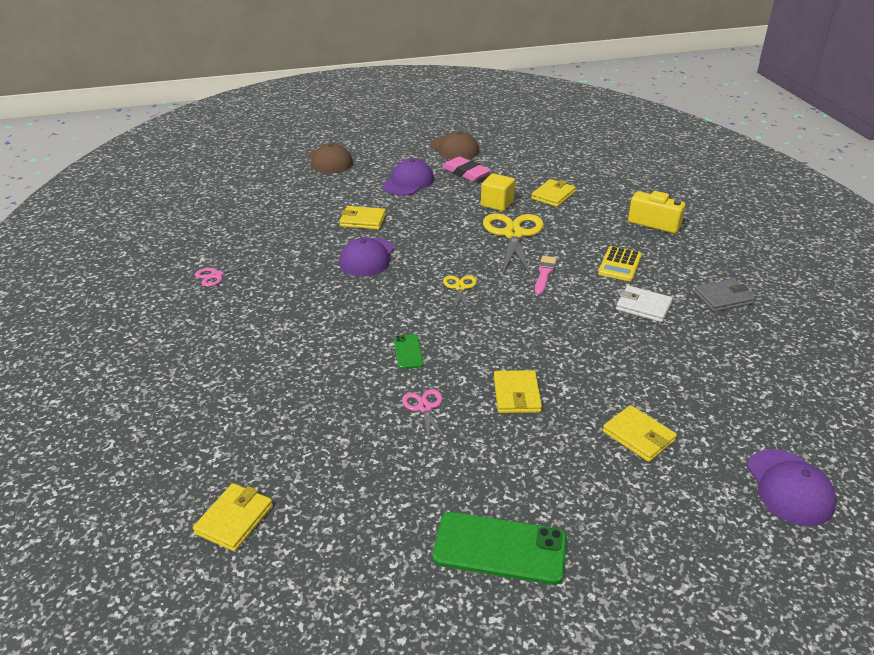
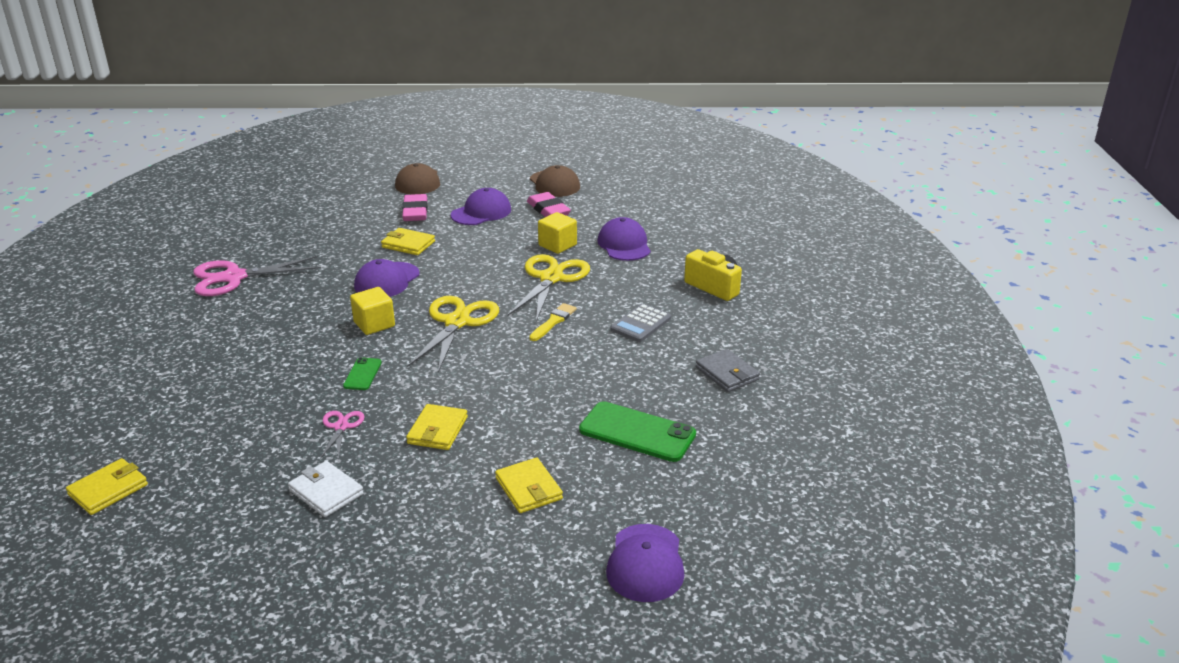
camera: 15 degrees right, 5 degrees down
(216, 275) = (234, 277): pink scissors -> pink scissors, size x2.00
(347, 189) = (415, 212): none -> pink eraser
(385, 301) = (374, 324): none -> yellow cube
(460, 287) = (457, 322): yellow scissors -> yellow scissors, size x2.00
(500, 548) = (320, 559): green phone -> green phone (637, 432)
(544, 273) = (553, 321): pink brush -> yellow brush
(553, 195) = (624, 245): yellow wallet -> purple cap
(620, 264) = (641, 324): yellow calculator -> grey calculator
(643, 306) = (632, 369): white wallet -> white wallet (326, 492)
(723, 298) = (727, 374): grey wallet -> grey wallet turned 60 degrees clockwise

